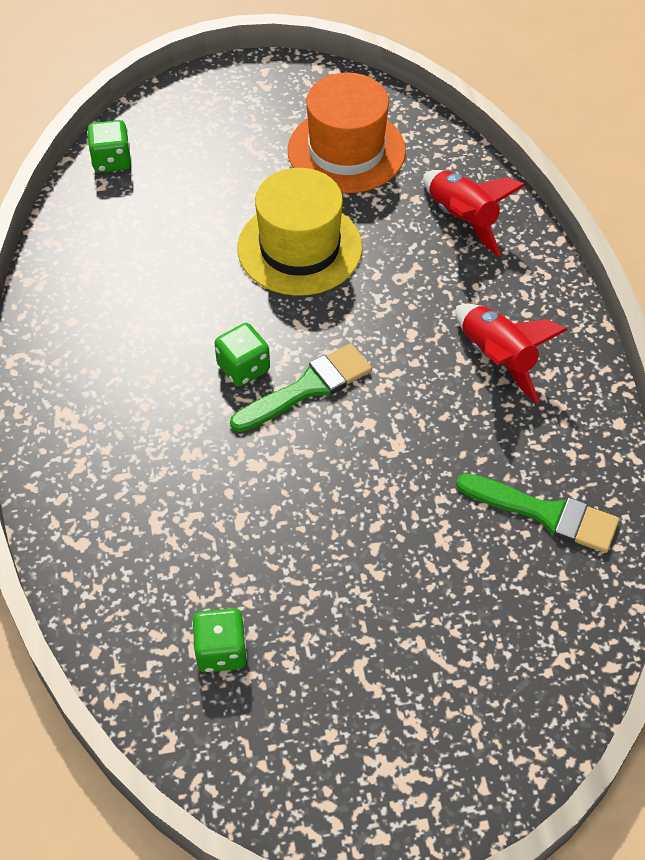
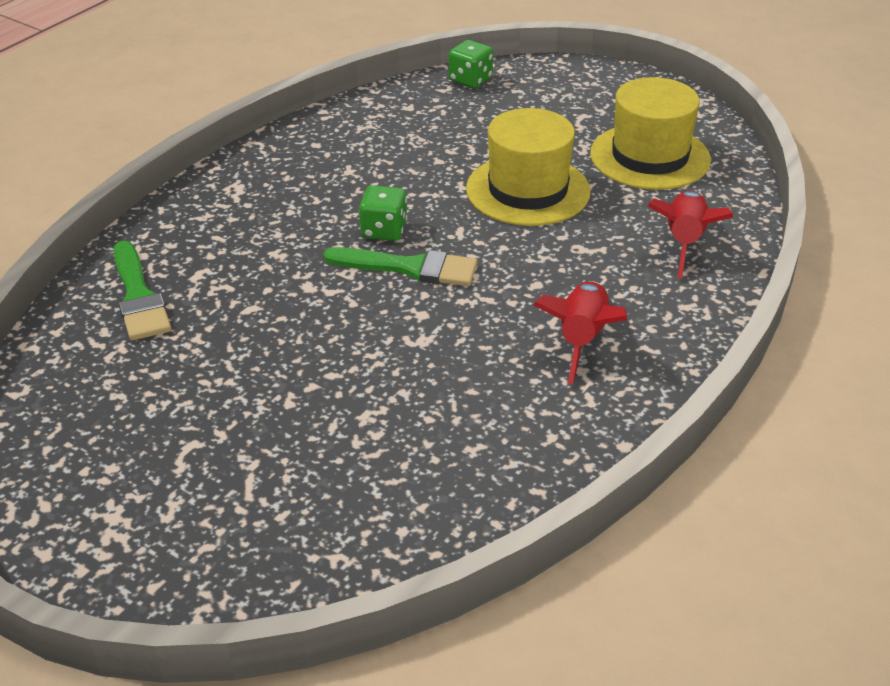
camera: 45 degrees right, 15 degrees down
(221, 651) = (124, 368): green dice -> none
(346, 151) = (650, 157): orange hat -> yellow hat
(545, 514) = (469, 458): green brush -> green brush (138, 297)

